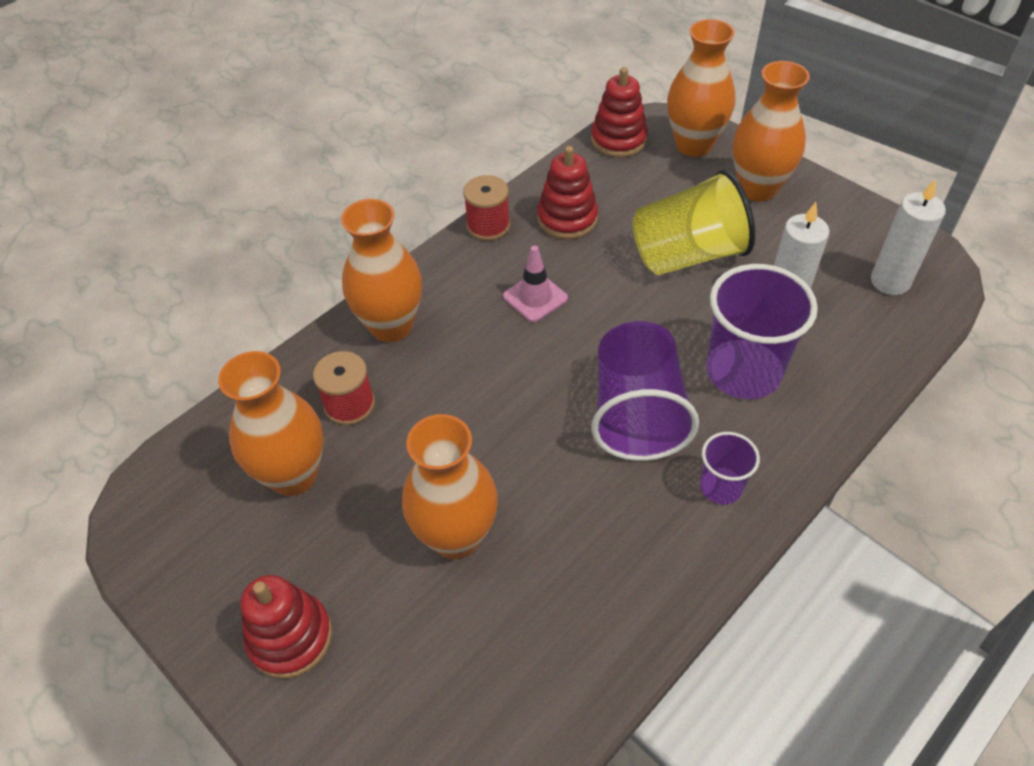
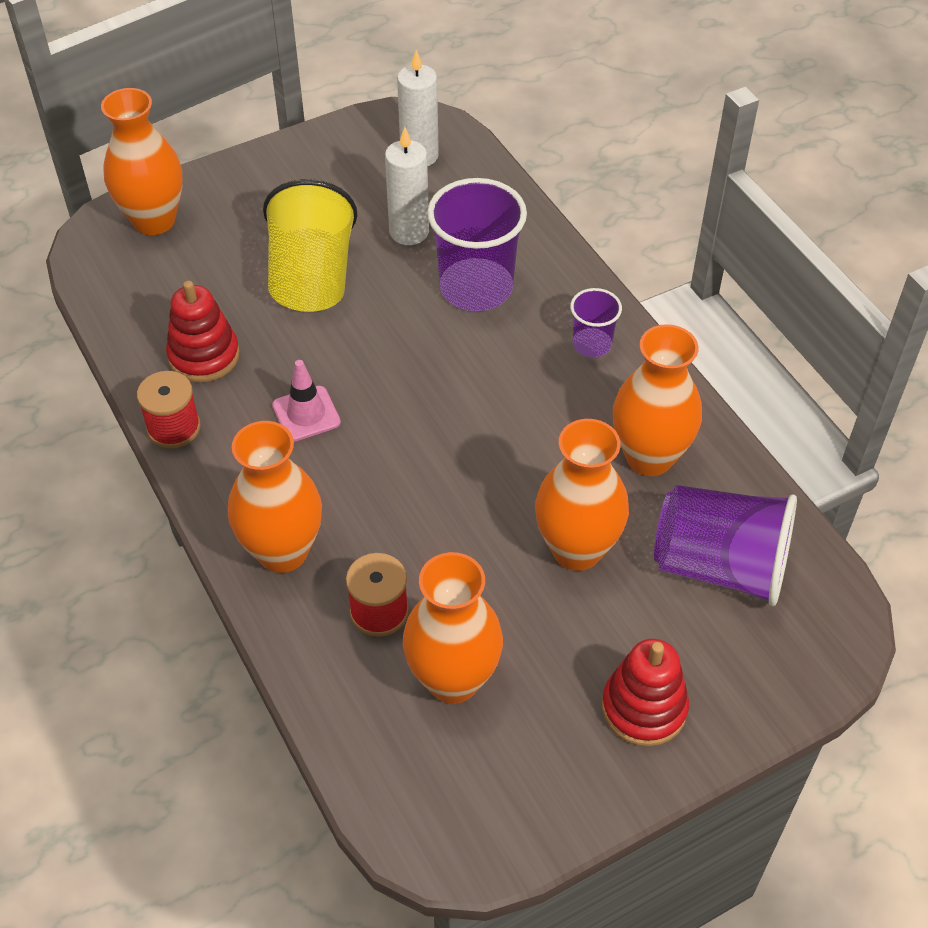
camera: 75 degrees left, 0 degrees up
(618, 140) = (104, 277): red stacking toy -> none
(637, 414) = (492, 376): purple cup -> purple cup (720, 566)
(757, 188) = (250, 196): orange vase -> orange vase (649, 457)

